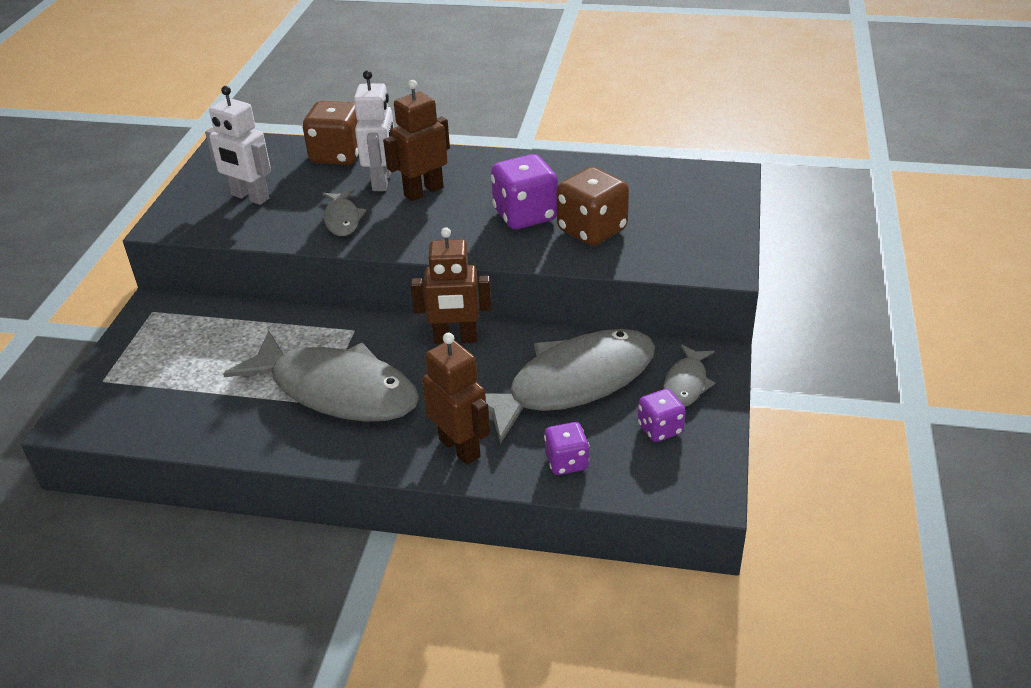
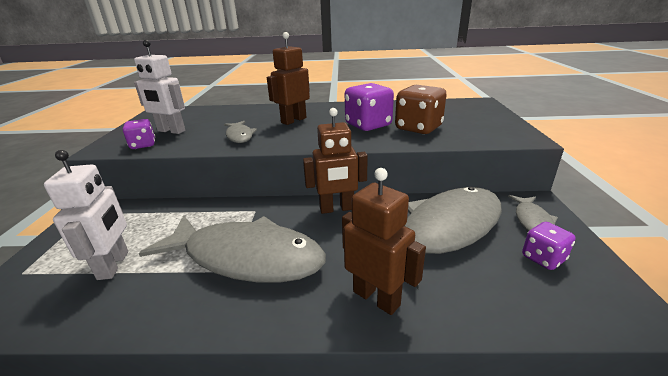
camera: 10 degrees left, 10 degrees down
(338, 155) = (232, 110): brown dice -> none
(382, 181) = (264, 118): white robot -> white robot (114, 265)
(566, 462) = (485, 300): purple dice -> purple dice (143, 145)

